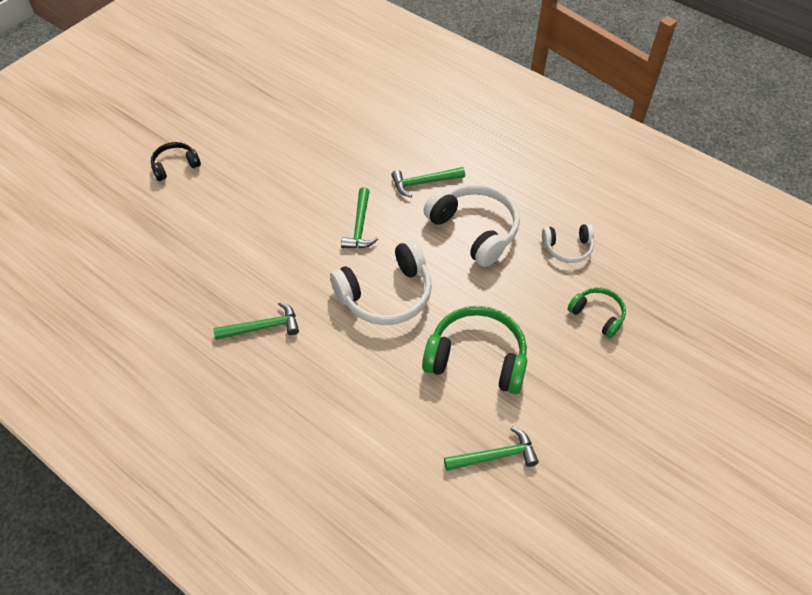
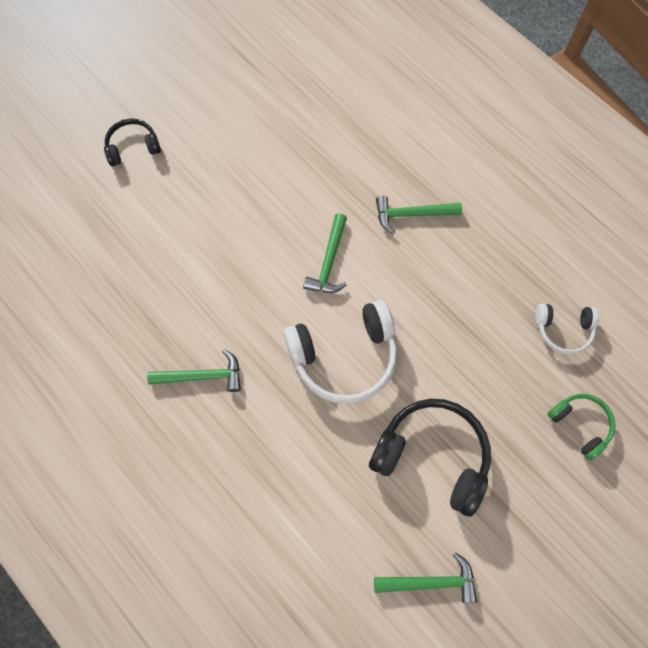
camera: 10 degrees right, 15 degrees up
(474, 230) = (459, 288): white headphones -> none
(477, 358) = (432, 456): green headphones -> black headphones

